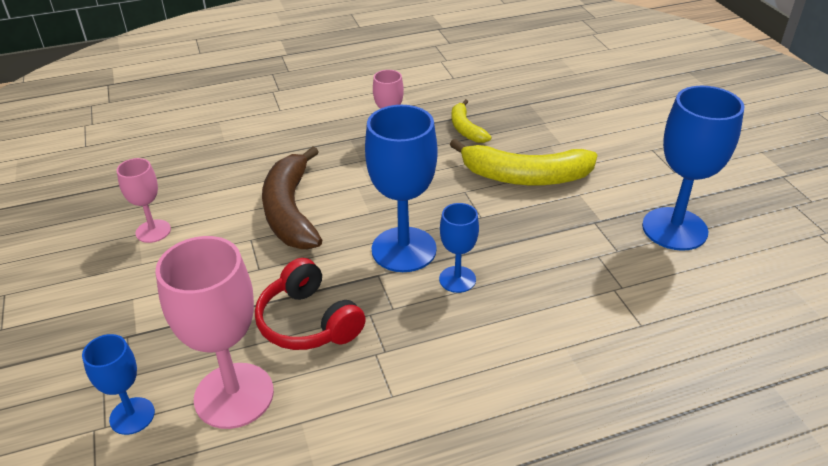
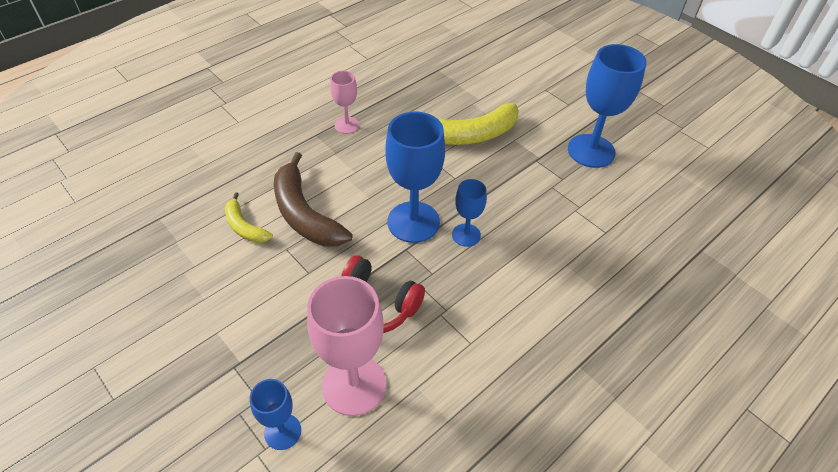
camera: 25 degrees left, 10 degrees up
(153, 231) = (196, 266): pink goblet -> none
(466, 129) = (403, 104): yellow banana -> yellow banana (245, 227)

